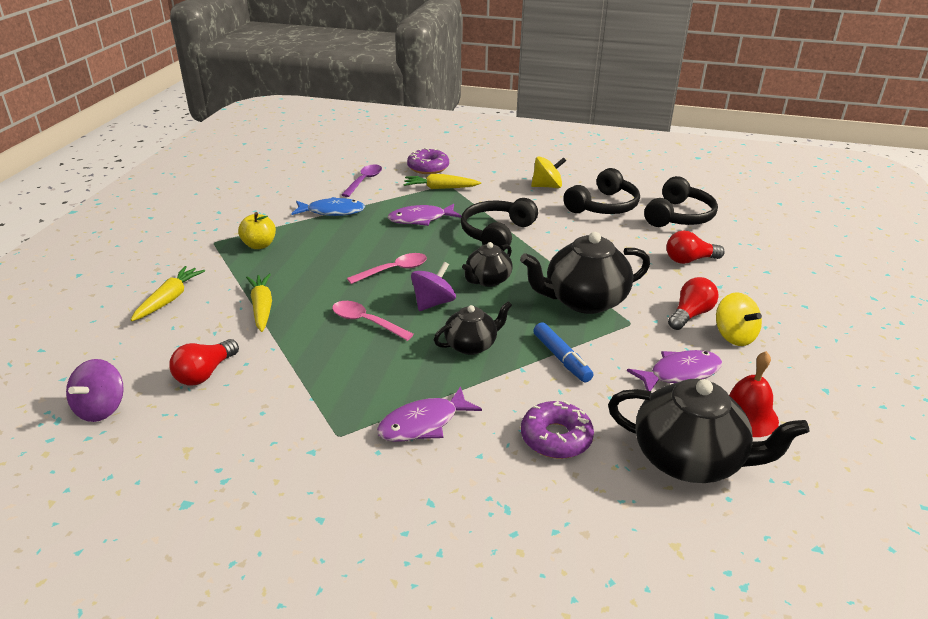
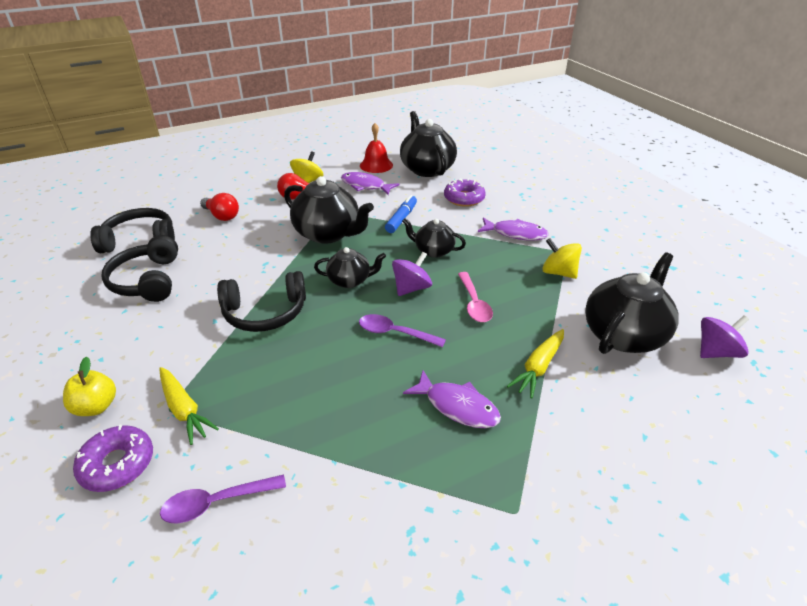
camera: 130 degrees left, 5 degrees up
(169, 299) = (619, 438): yellow carrot -> none
(205, 373) = (624, 334): red light bulb -> black teapot
(259, 245) = (470, 461): yellow apple -> yellow apple (96, 406)
(332, 211) = (334, 462): blue fish -> none
(394, 270) = (395, 333): pink spoon -> purple spoon
(420, 219) = (282, 376): purple fish -> purple fish (457, 406)
(433, 303) = (411, 288): purple spinning top -> purple spinning top turned 135 degrees clockwise
(547, 186) = (118, 332): yellow spinning top -> yellow spinning top (558, 272)
(603, 206) = (147, 280): black headphones -> black headphones turned 105 degrees counterclockwise

